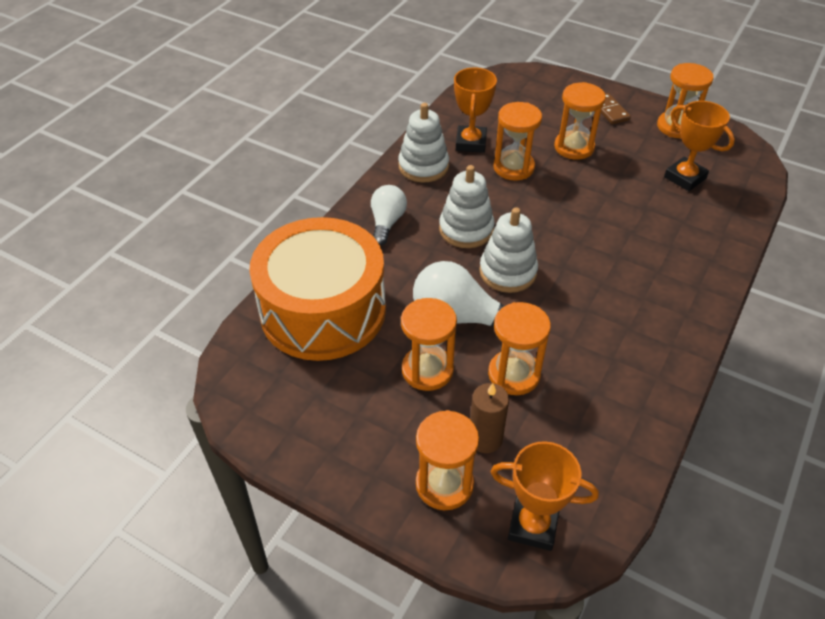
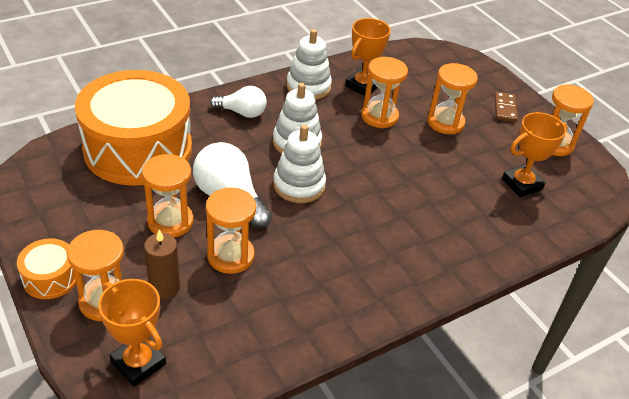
camera: 25 degrees right, 5 degrees down
(369, 491) = (50, 278): none -> orange drum
(387, 223) = (242, 112): white light bulb -> white light bulb turned 60 degrees clockwise
(685, 178) = (522, 184): orange trophy -> orange trophy turned 75 degrees clockwise

